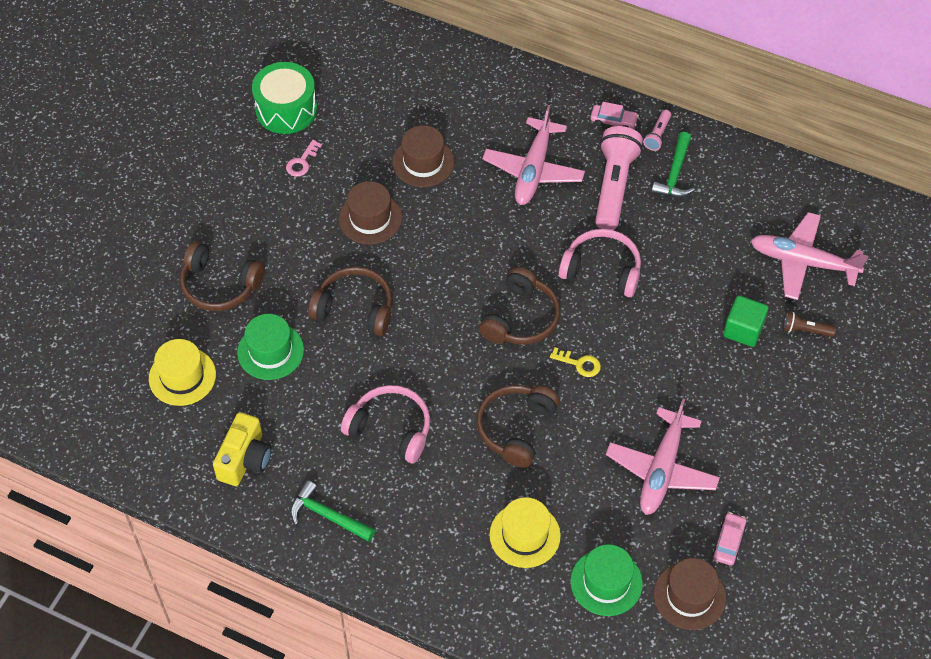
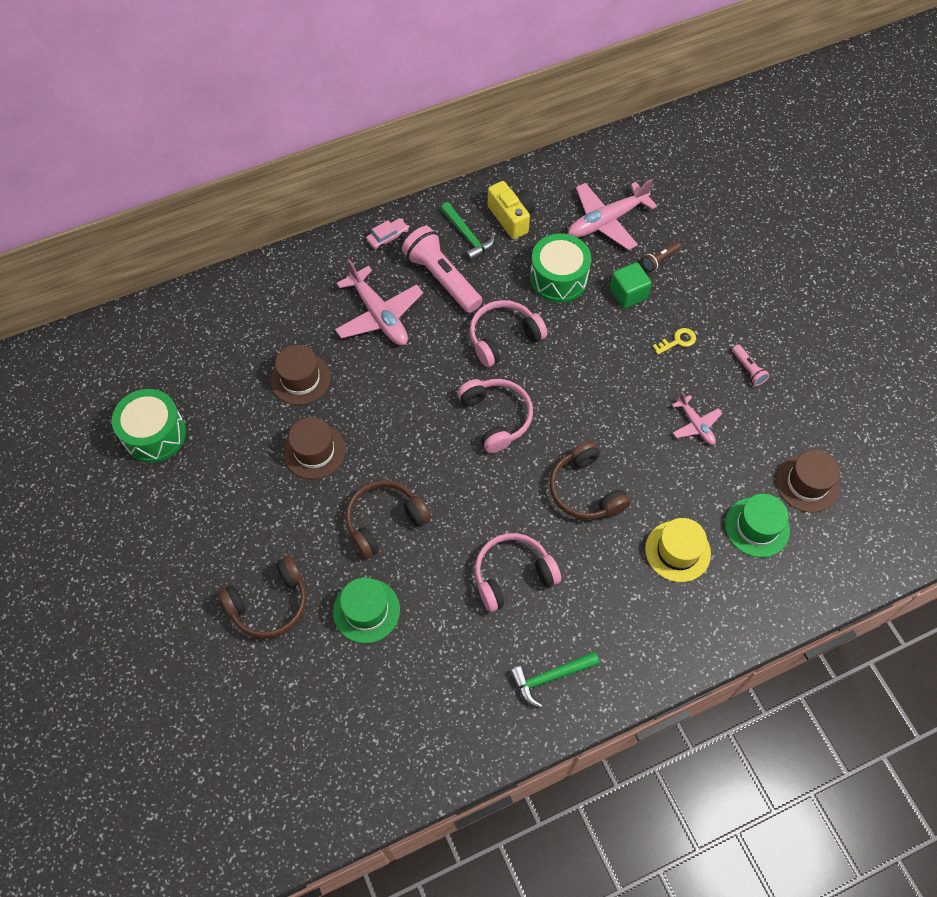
camera: 50 degrees left, 5 degrees up
(182, 376) = (328, 695): yellow hat -> none
(245, 459) = (448, 702): yellow camera -> yellow camera (511, 218)
(302, 162) = (215, 459): pink key -> none
(521, 318) = (496, 417): brown headphones -> pink headphones
(579, 364) = (567, 410): yellow key -> yellow key (678, 341)
(657, 135) = (426, 222): pink flashlight -> pink flashlight (748, 369)
(661, 469) = (695, 425): pink plane -> pink plane, size x0.55
(703, 268) = (558, 278): none -> green drum
(729, 542) = (784, 428): pink car -> none

